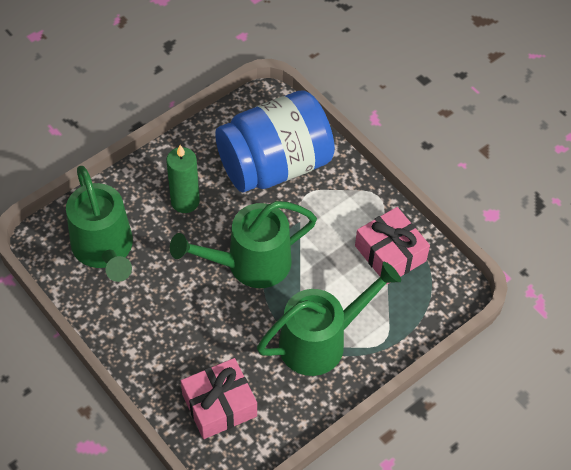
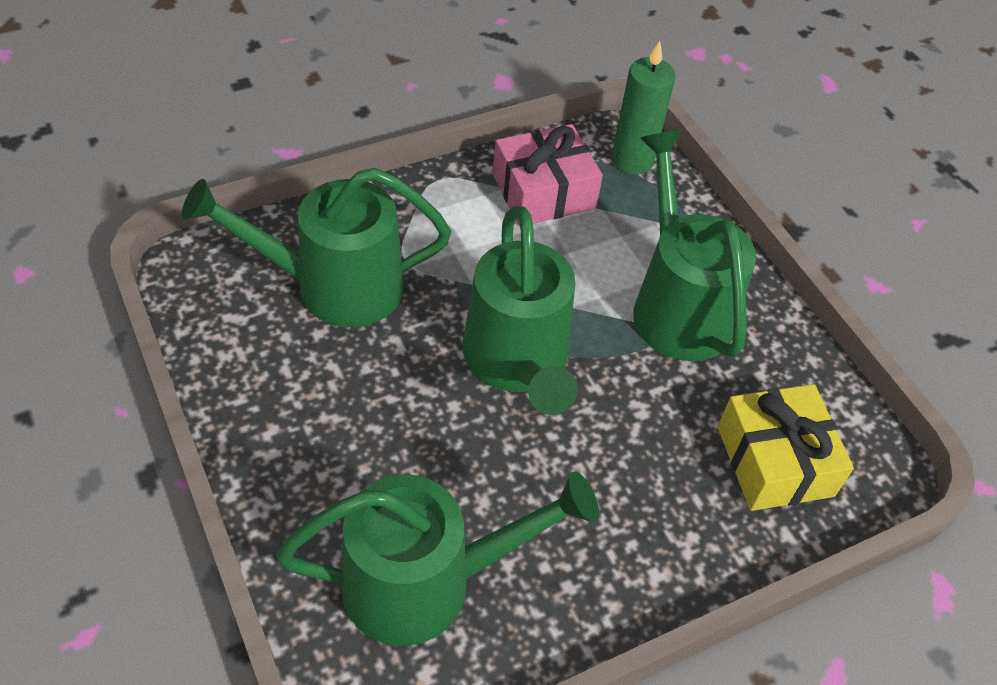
camera: 80 degrees left, 5 degrees down
(185, 201) = (361, 429): green candle -> green candle (632, 160)
(219, 405) = (775, 461): pink gift -> yellow gift
(274, 165) = (332, 287): blue jar -> green watering can

